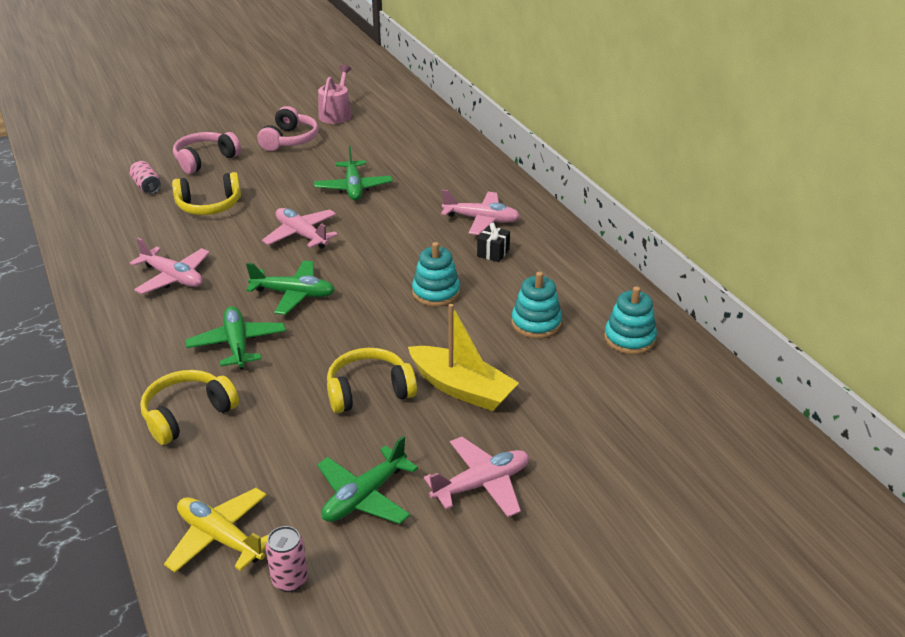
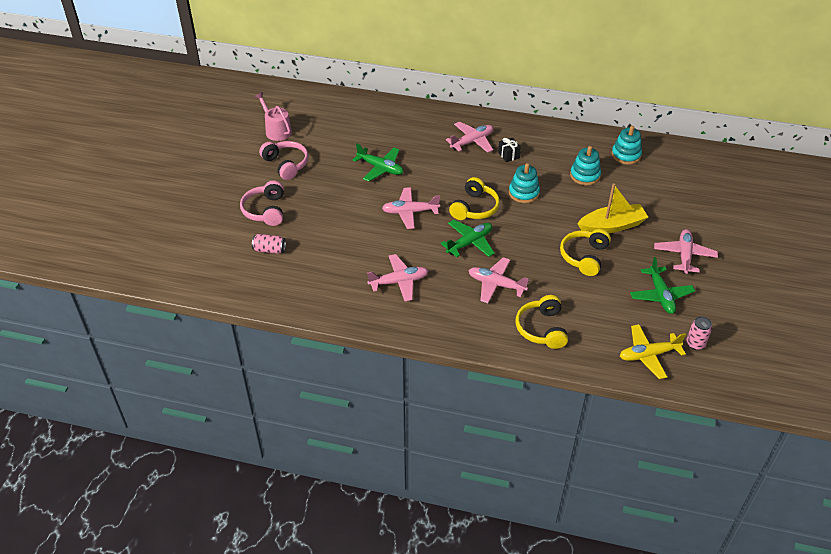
camera: 50 degrees left, 10 degrees up
(209, 206) = (330, 233): yellow headphones -> yellow headphones (474, 208)
(237, 344) = (496, 284): green plane -> pink plane

